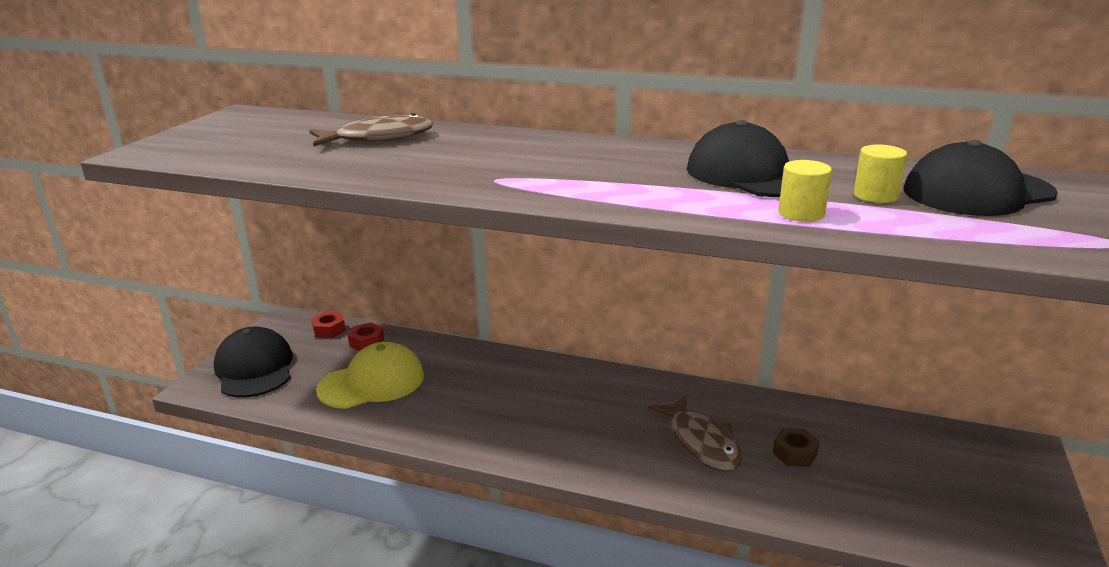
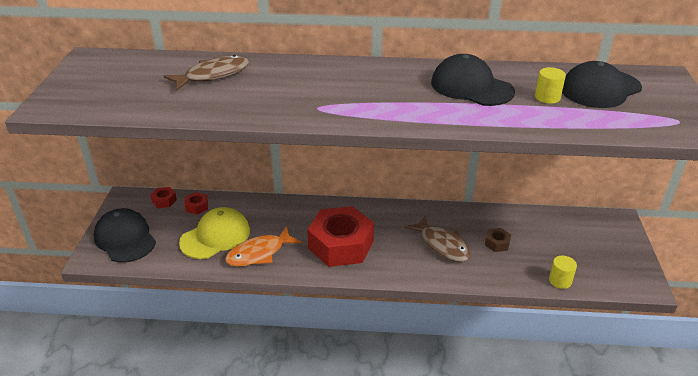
camera: 15 degrees left, 10 degrees up
(420, 413) = (259, 253): none -> orange fish
(543, 419) = (341, 245): none -> red nut
(801, 213) = (512, 117): yellow cylinder -> yellow cylinder (560, 281)

